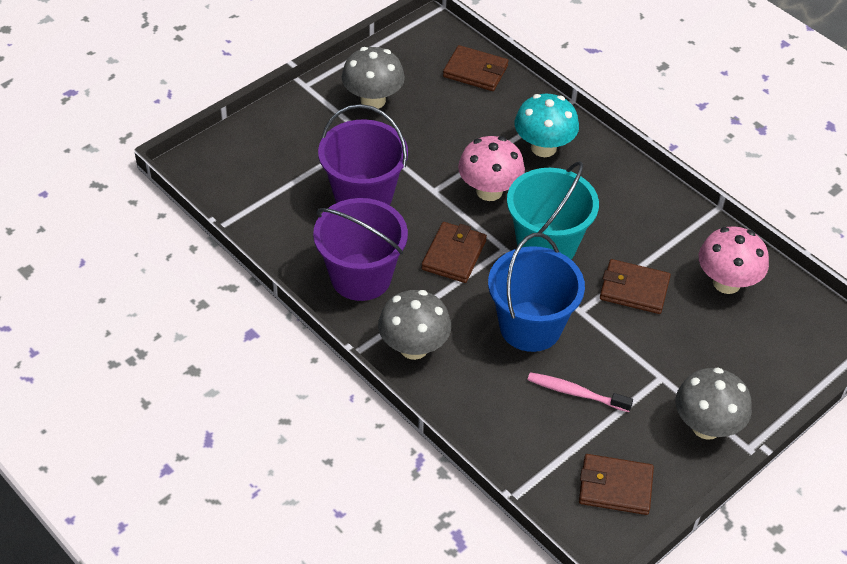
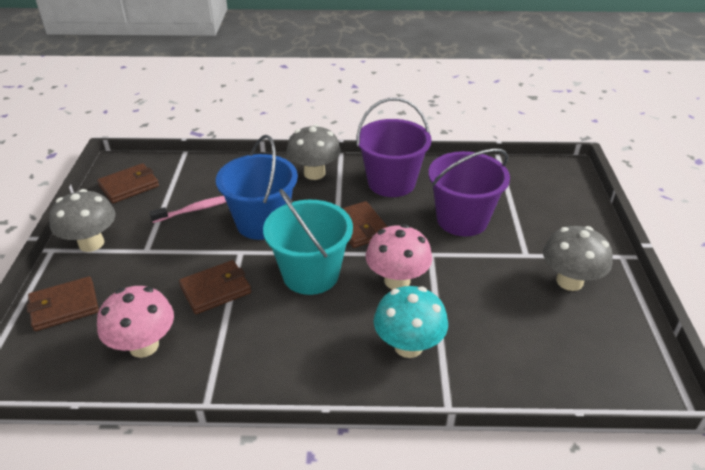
camera: 135 degrees right, 10 degrees down
(475, 71) = (558, 372): brown wallet -> brown wallet (64, 306)

